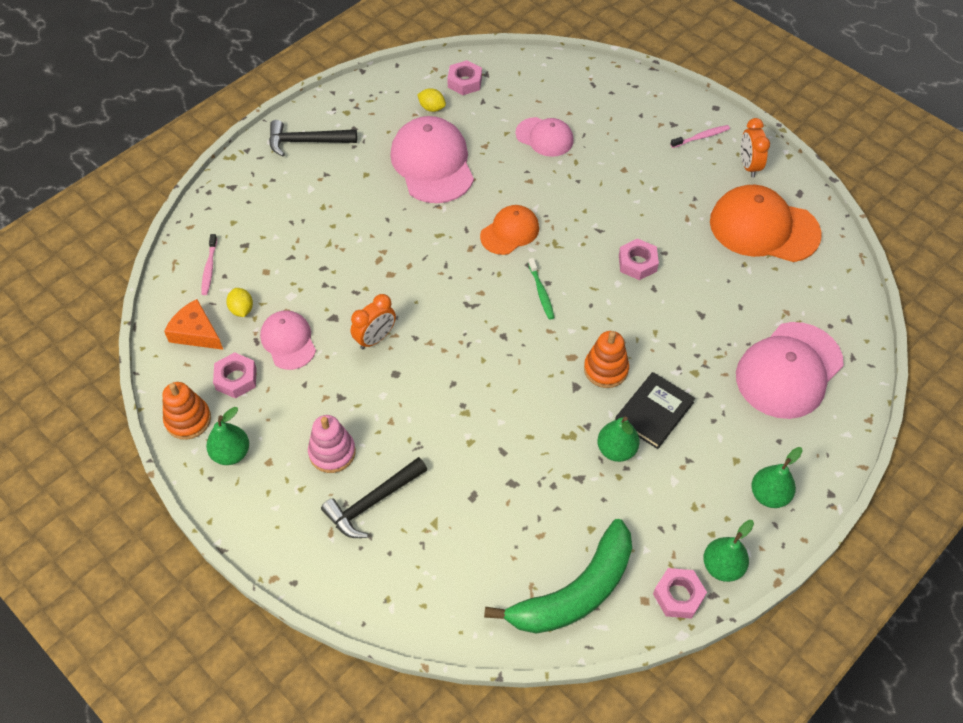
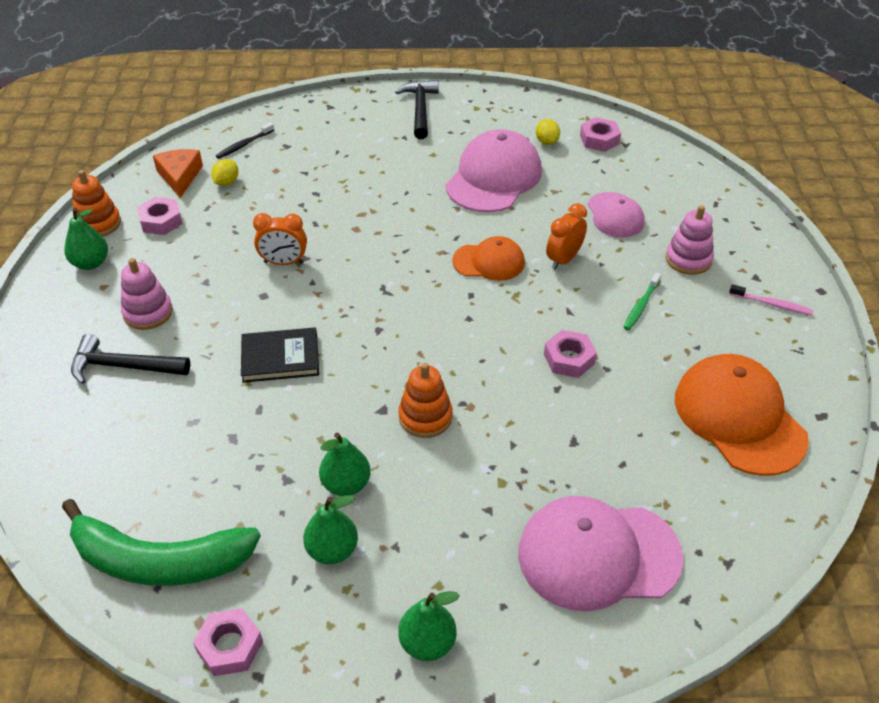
camera: 45 degrees right, 10 degrees down
(209, 268) = (244, 145): pink toothbrush -> black toothbrush
(288, 341) = (226, 222): pink cap -> none
(306, 142) = (420, 109): black hammer -> black hammer turned 45 degrees clockwise
(541, 292) = (453, 321): green toothbrush -> green toothbrush (641, 306)
(623, 139) = (688, 259): none -> pink stacking toy
(654, 412) = (420, 483): black book -> black book (280, 357)
(722, 566) = (299, 661): green pear -> green pear (332, 550)
(748, 166) = (793, 357): orange clock -> orange clock (563, 259)

